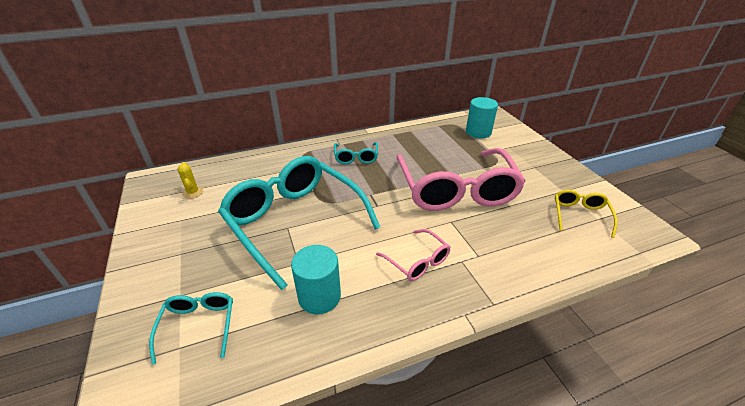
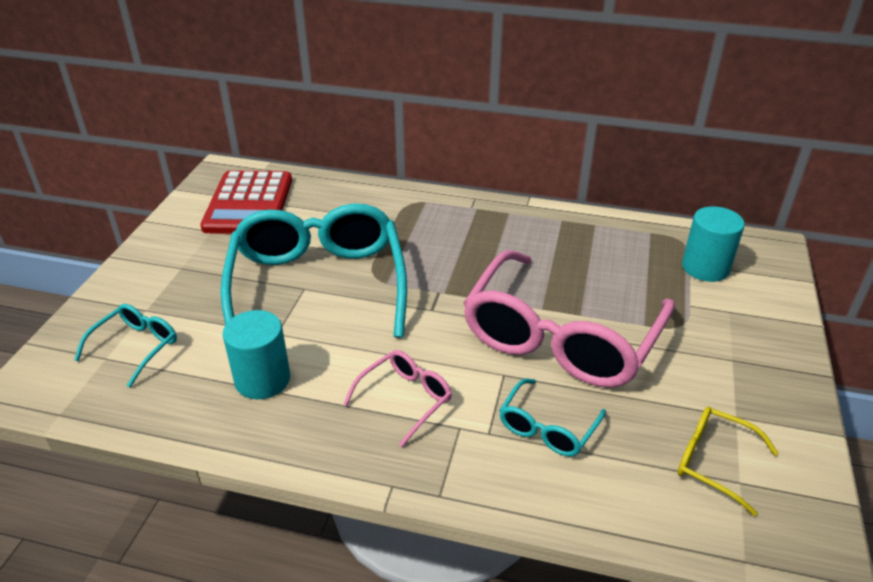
camera: 35 degrees right, 0 degrees up
(193, 192) = (249, 204): yellow cactus -> red calculator
(356, 157) = (473, 234): turquoise glasses -> turquoise glasses (547, 428)
(417, 261) = (405, 399): pink glasses -> pink glasses turned 135 degrees counterclockwise
(580, 215) = (713, 462): yellow glasses -> yellow glasses turned 105 degrees counterclockwise

